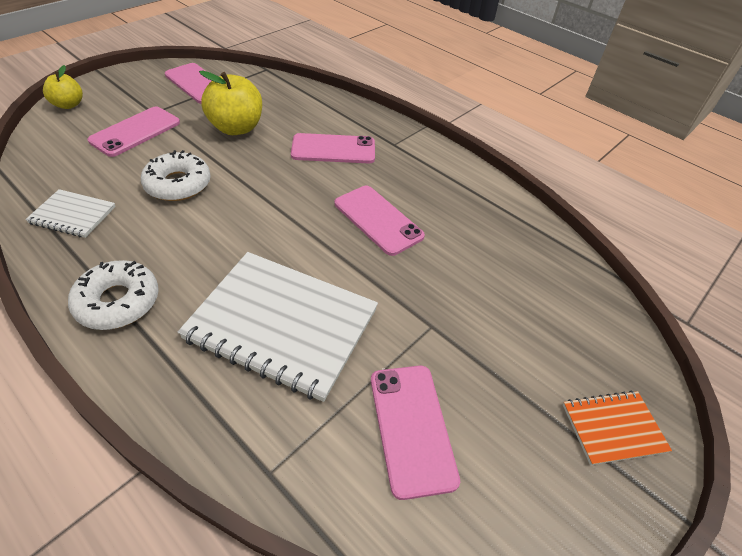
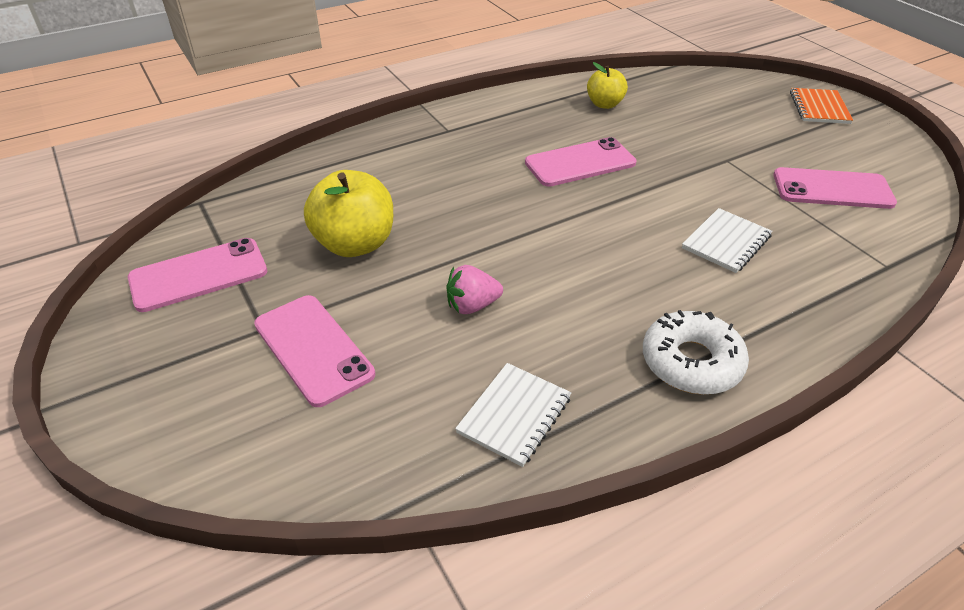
camera: 70 degrees left, 5 degrees down
(68, 105) = (169, 443): yellow apple -> yellow apple (604, 104)
(178, 184) = (472, 306): white donut -> pink strawberry
(282, 324) = (726, 242): white notebook -> white notebook, size x0.48
(333, 149) = (441, 172): pink phone -> none

